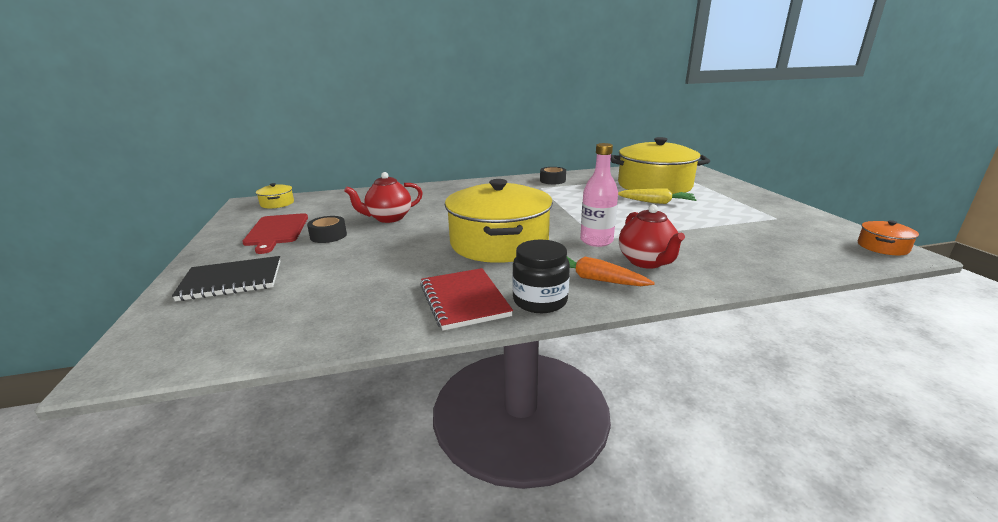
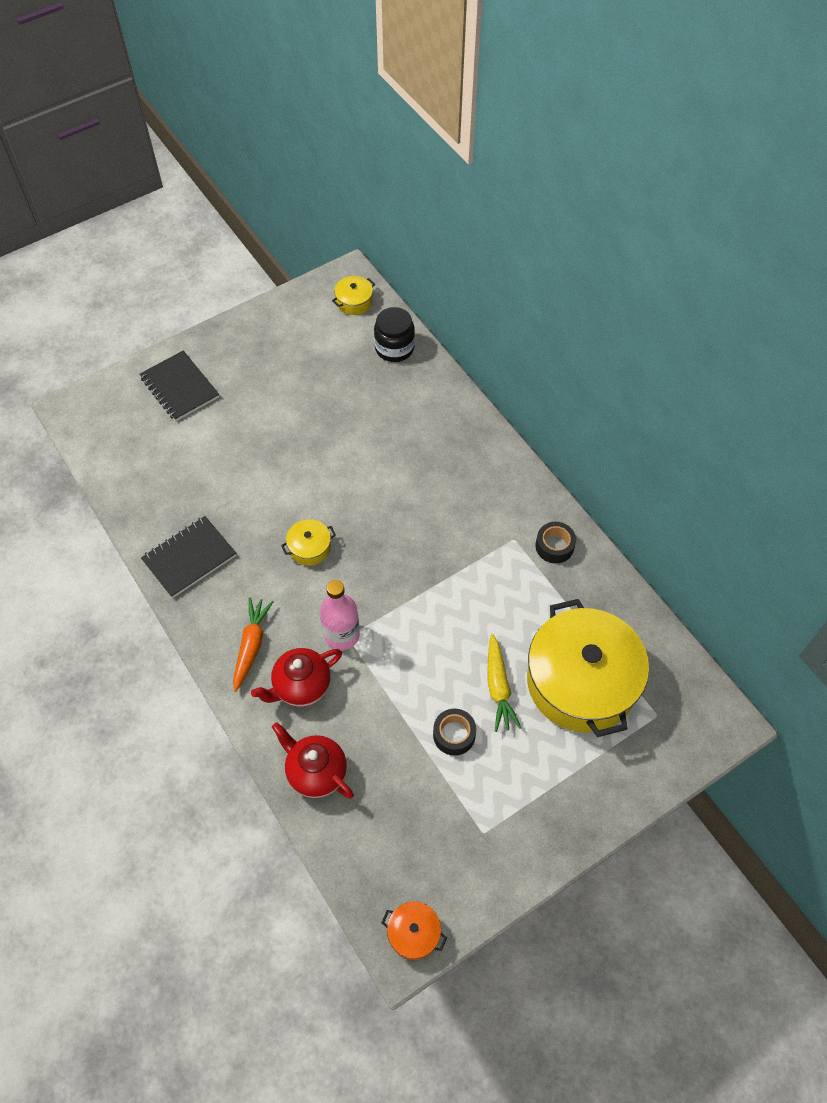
camera: 70 degrees right, 35 degrees up
(276, 231) = (281, 351): red cutting board -> none
(328, 236) = (283, 399): black tape -> black tape (454, 735)
(388, 218) = (345, 424): red teapot -> red teapot (316, 772)
(464, 300) = (189, 558): red notebook -> black notebook
(499, 243) = (310, 548): yellow pot -> yellow pot, size x0.41
(540, 300) = (202, 611): black jar -> black jar (394, 348)

